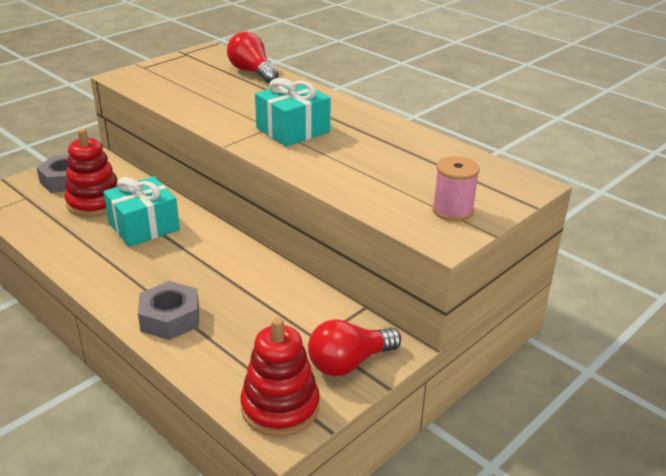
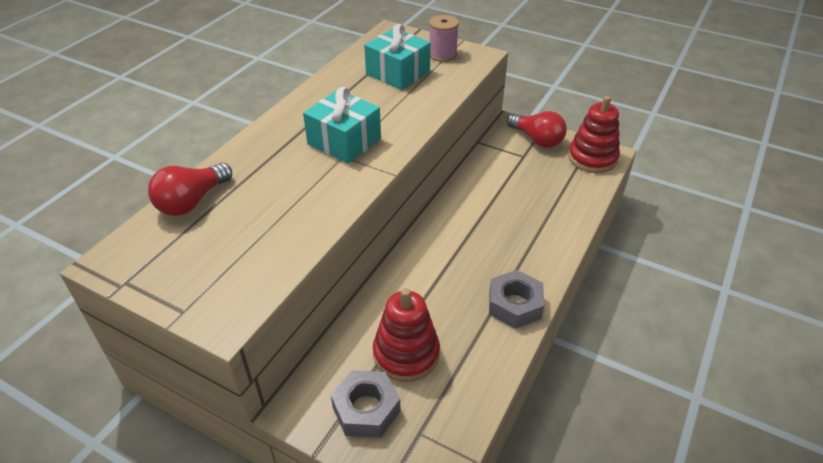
camera: 105 degrees left, 10 degrees up
(144, 226) = (434, 293): turquoise gift -> turquoise gift (398, 73)
(170, 318) = (549, 230): grey nut -> grey nut (514, 305)

